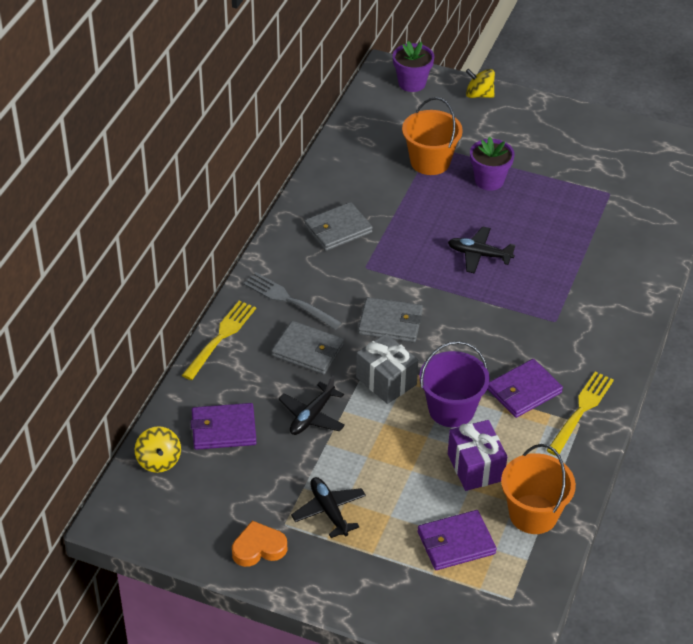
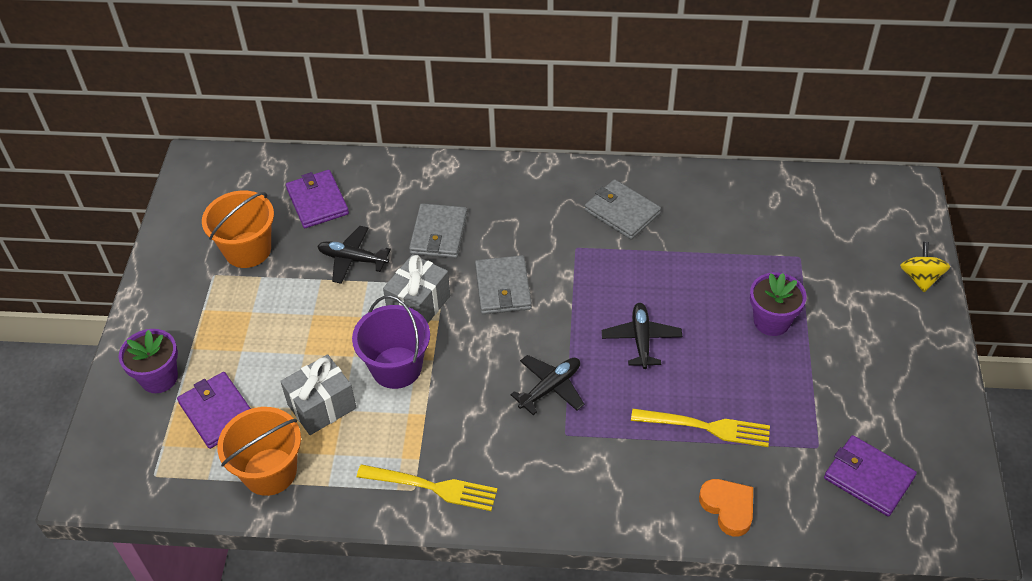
camera: 75 degrees right, 5 degrees up
(159, 461) = (268, 170): yellow spinning top -> none
(220, 338) = (432, 167): yellow fork -> yellow fork (706, 427)
(258, 548) = (182, 264): orange heart -> orange heart (728, 508)
(289, 300) = (501, 202): grey fork -> none
(329, 511) = (236, 302): black plane -> black plane (550, 388)
(412, 83) = (899, 213): purple flower pot -> purple flower pot (159, 378)
(430, 162) = (772, 261): orange bucket -> orange bucket (247, 250)
(475, 467) = (322, 406): purple gift -> grey gift
(524, 391) = (445, 426): purple wallet -> purple wallet (868, 477)

